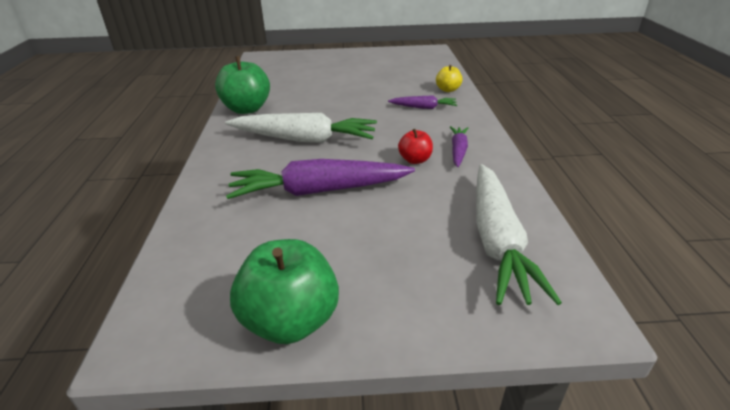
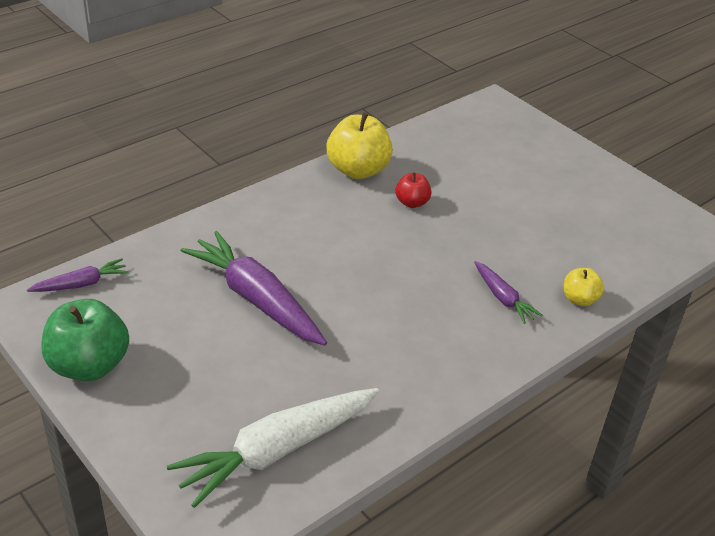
camera: 50 degrees right, 5 degrees up
(247, 109) = (358, 170): green apple -> yellow apple
(304, 139) = (337, 242): white carrot -> none
(415, 160) = (371, 340): red apple -> red apple (412, 203)
(458, 151) = (423, 366): purple carrot -> purple carrot (81, 284)

